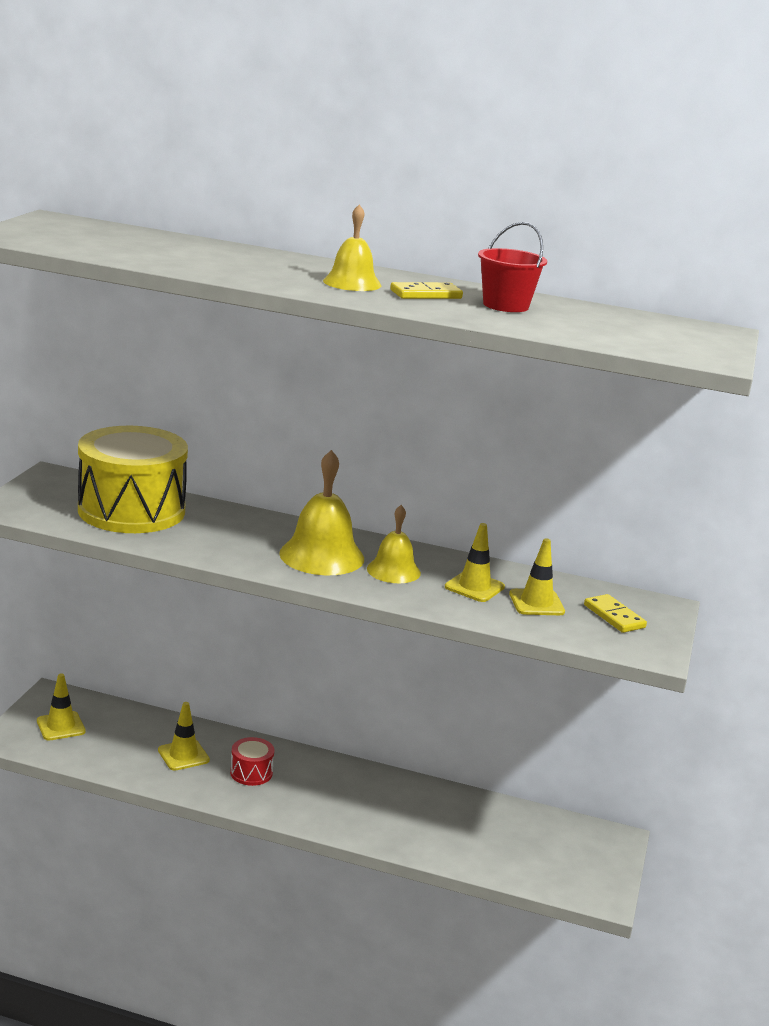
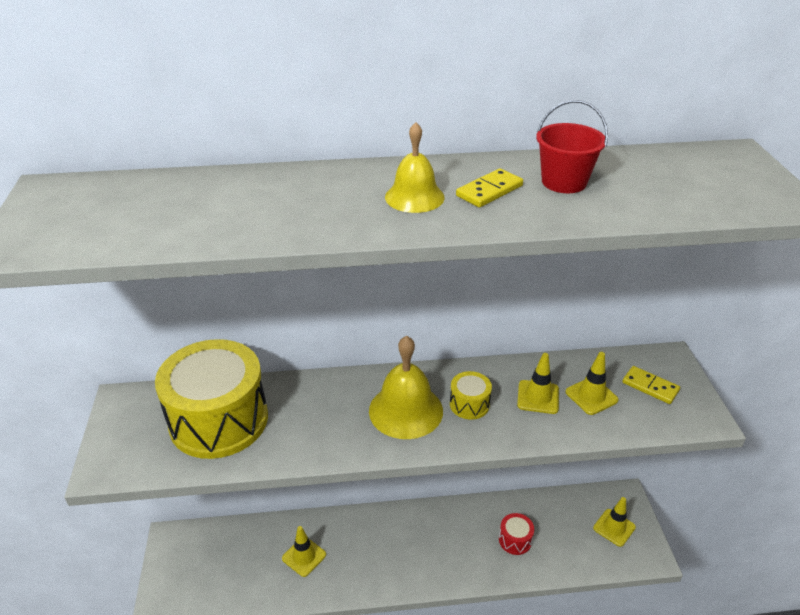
camera: 20 degrees left, 15 degrees up
(61, 726) = (194, 570): yellow traffic cone -> yellow traffic cone (614, 527)
(251, 773) = (362, 551): red drum -> red drum (515, 540)
(393, 570) = (469, 404): yellow bell -> yellow drum

